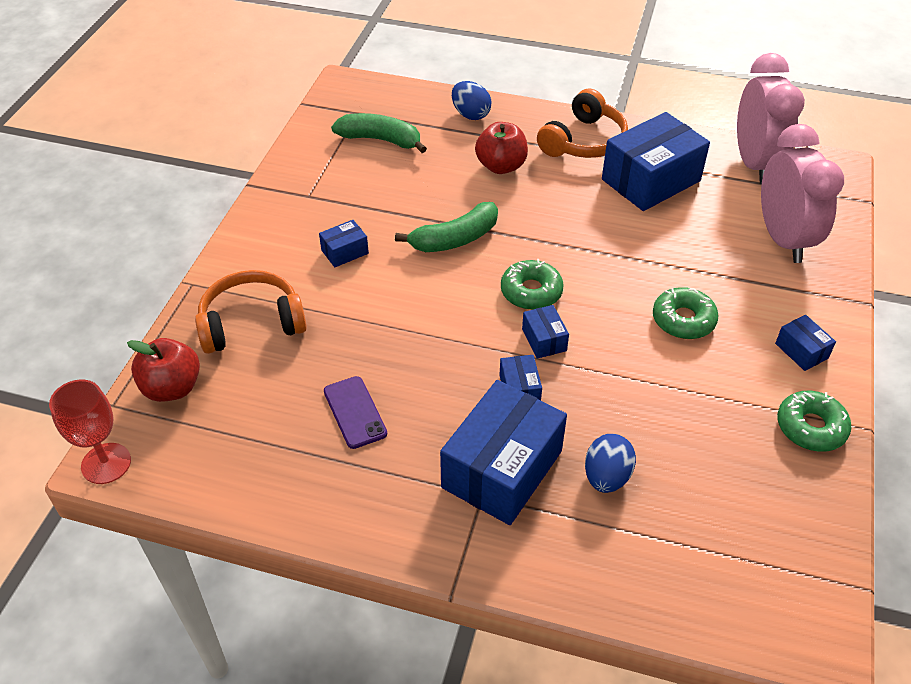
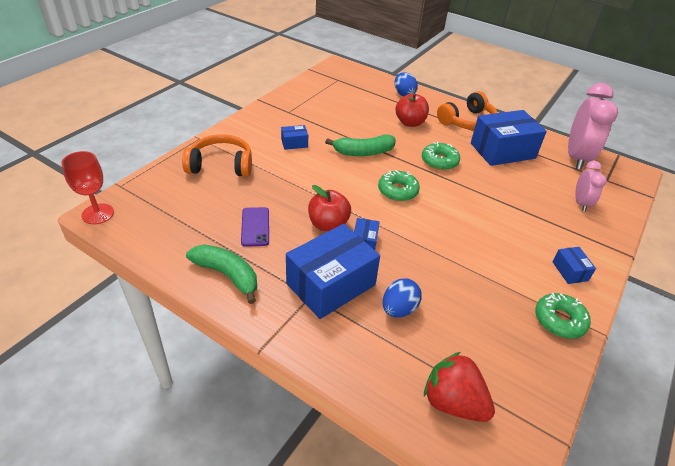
camera: 15 degrees right, 5 degrees down
(172, 388) = (157, 186): red apple -> red apple (328, 225)
(381, 140) = (344, 95): green banana -> green banana (227, 275)
(544, 340) = (393, 219): blue box -> none
(683, 320) = (492, 231): green donut -> green donut (439, 161)
(722, 583) = (453, 402): none -> red strawberry
(783, 239) = (581, 203): pink clock -> pink clock, size x0.54

